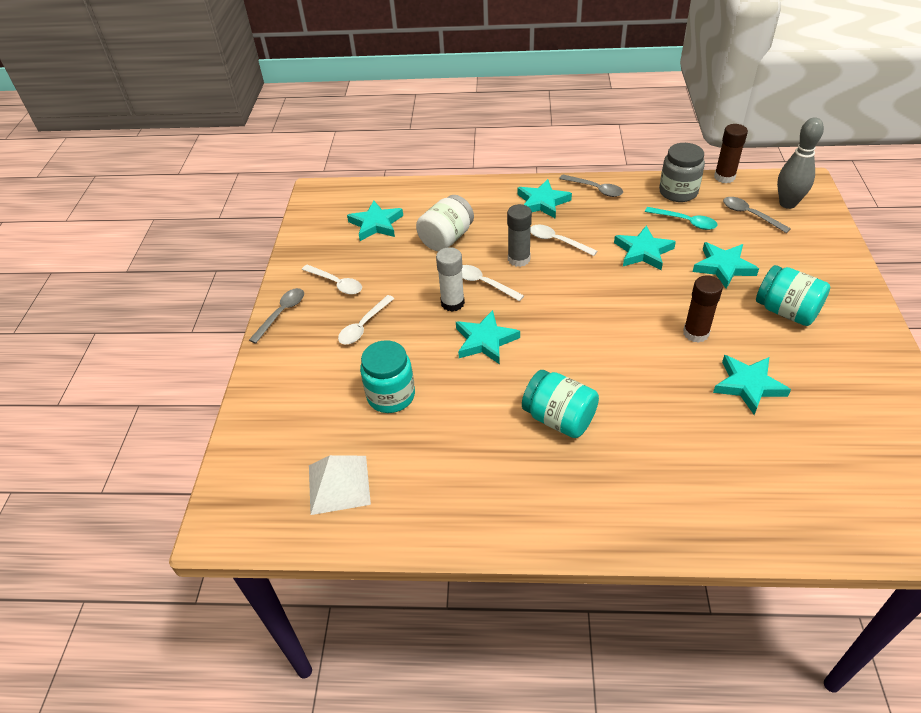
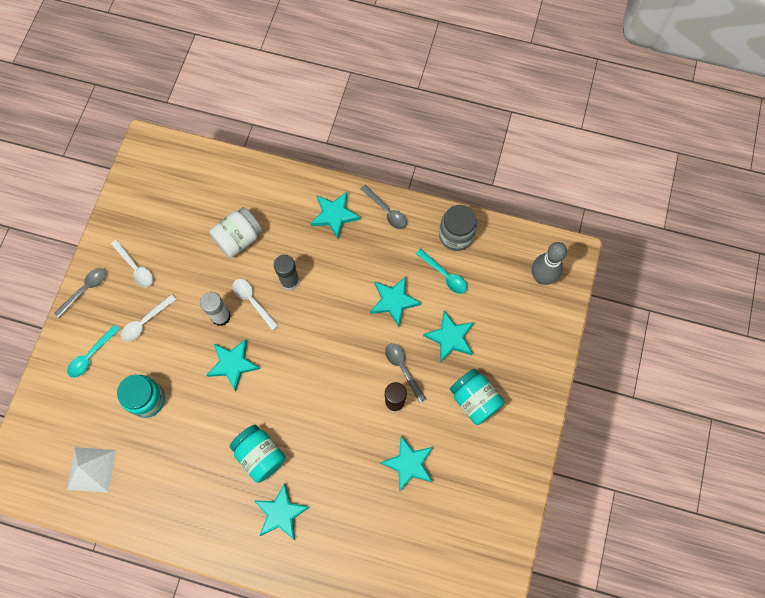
camera: 10 degrees right, 25 degrees up
(305, 369) = (91, 355): none -> turquoise spoon
(376, 224) = (185, 203): turquoise star -> turquoise star (281, 513)
(557, 241) = (329, 268): white spoon -> none
(724, 177) = (505, 227): brown glue stick -> none
(750, 215) = (503, 282): grey spoon -> grey spoon (403, 369)

